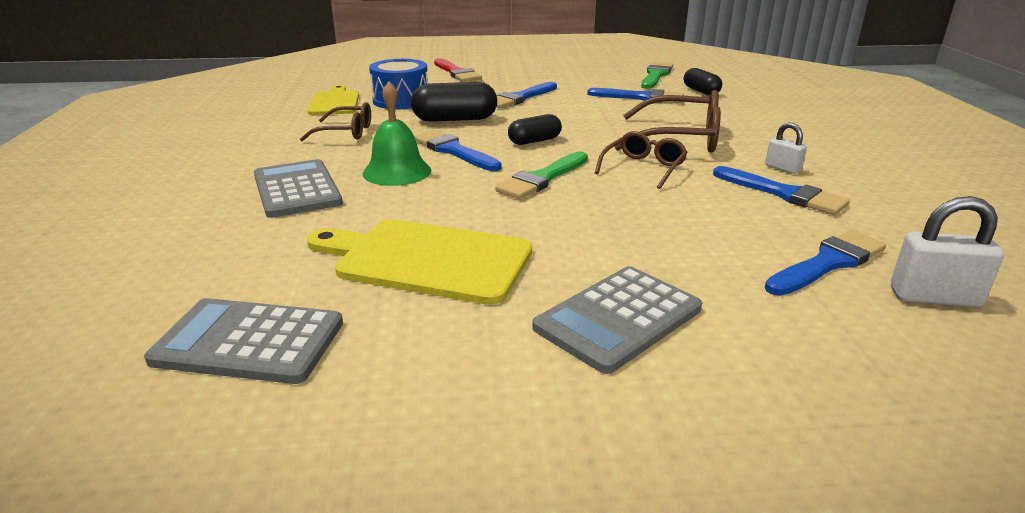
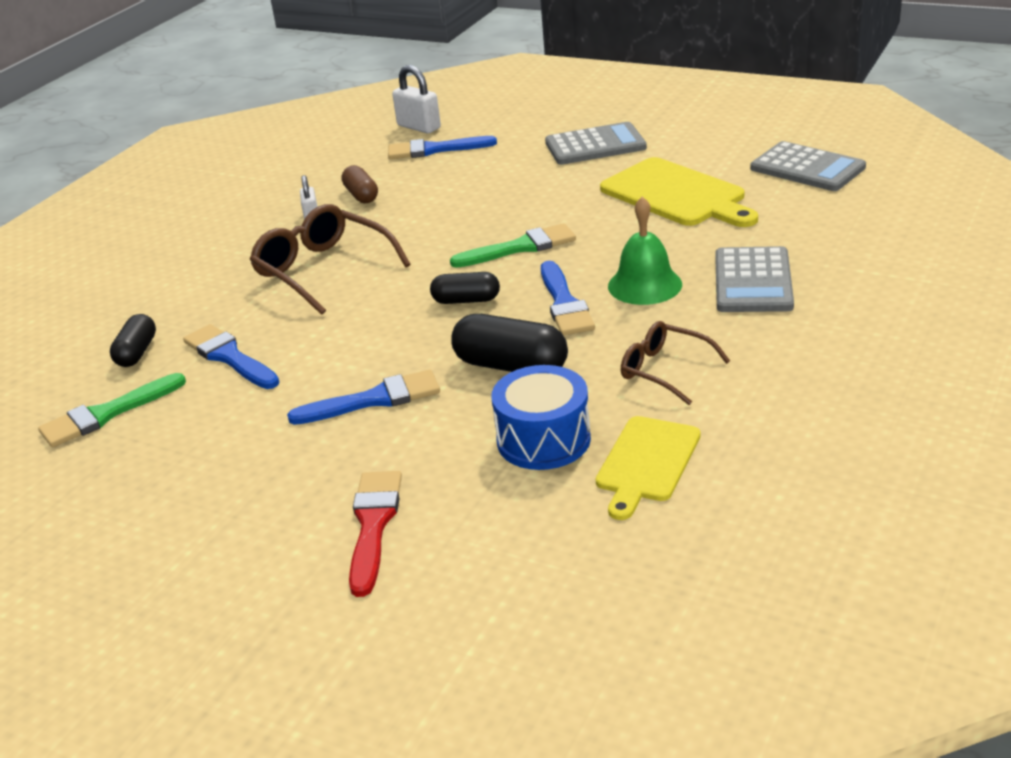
camera: 145 degrees left, 5 degrees up
(643, 168) = (419, 241): brown glasses -> none
(784, 193) = (361, 195): blue brush -> brown capsule

